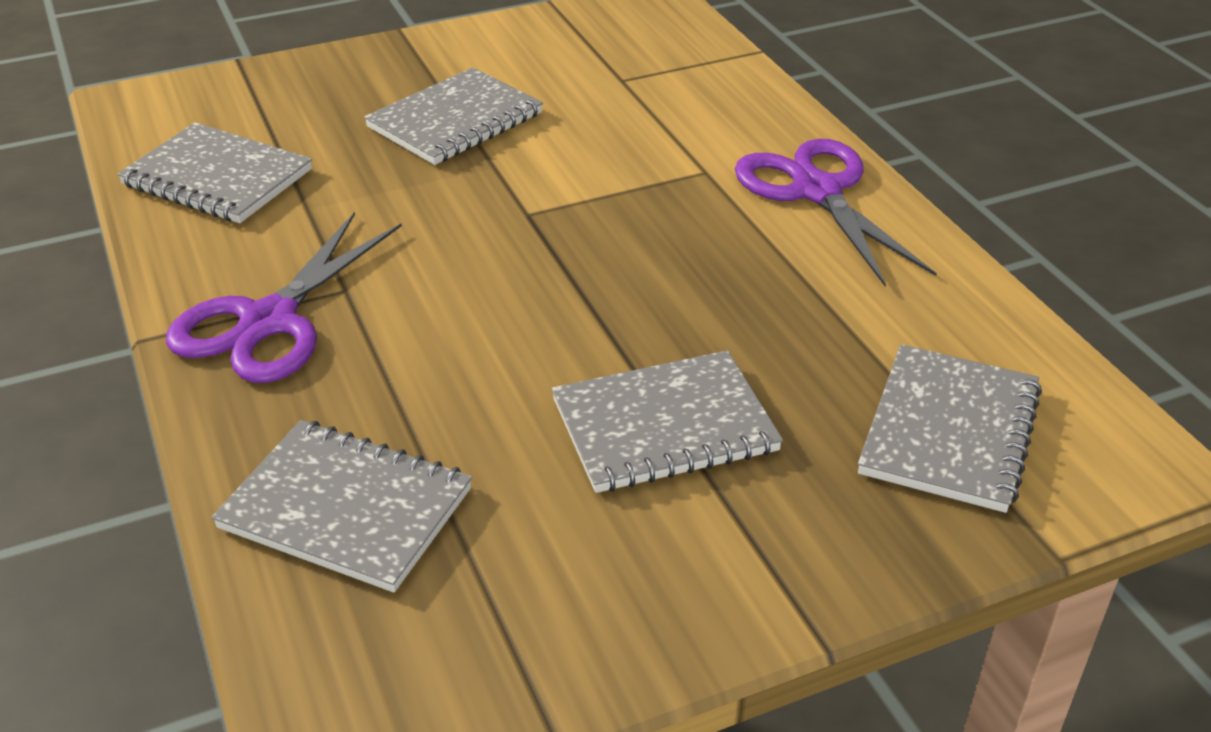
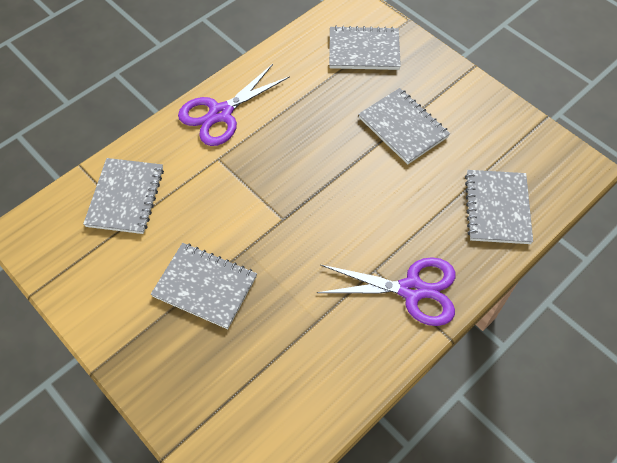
camera: 110 degrees left, 20 degrees up
(217, 178) = (308, 383): grey notebook -> grey notebook (125, 197)

